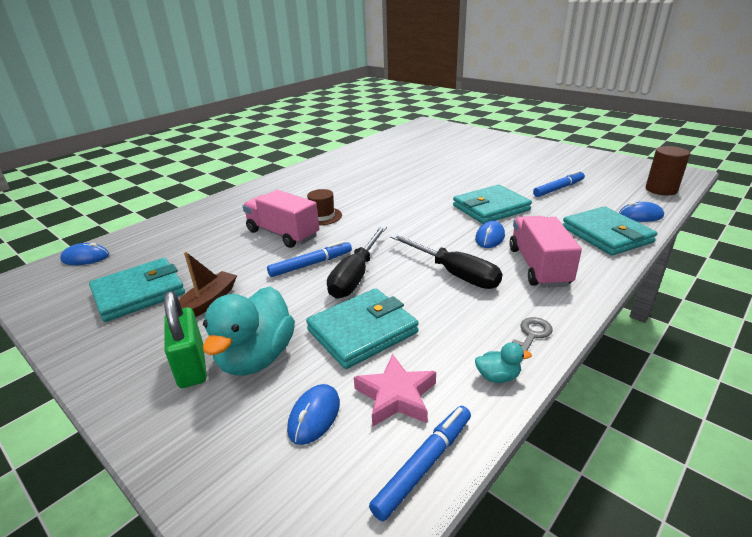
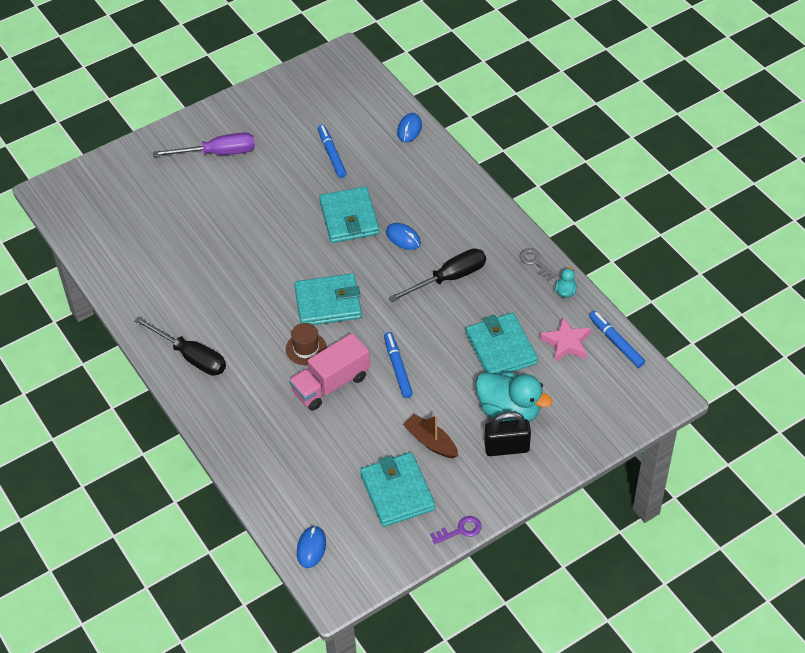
camera: 75 degrees left, 20 degrees up
(64, 348) = (460, 530): none -> purple key
(191, 366) = (506, 448): green padlock -> black padlock
(314, 416) = (570, 384): blue mouse -> none
(356, 276) = (428, 340): black screwdriver -> black screwdriver (191, 357)
(508, 153) = (218, 153): none -> purple screwdriver
(538, 266) = (459, 226): pink truck -> none
(606, 235) = (430, 165): turquoise wallet -> turquoise wallet (328, 303)
(661, 190) = (369, 89): brown cylinder -> none

